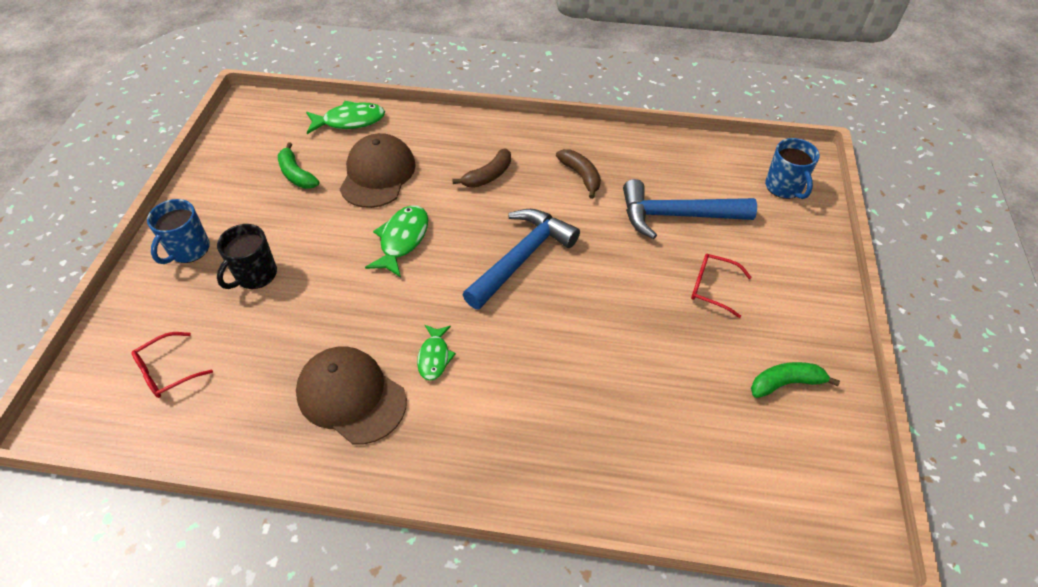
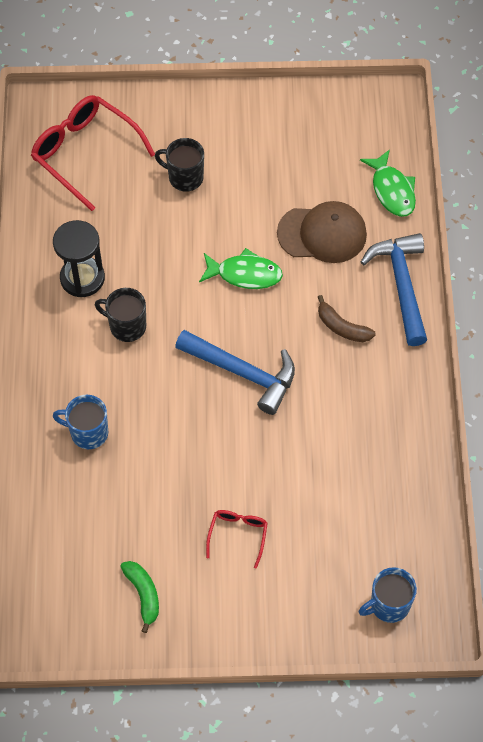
camera: 80 degrees right, 10 degrees up
(167, 371) = (85, 153): red glasses -> red glasses, size x2.00
(188, 250) = (202, 121): blue mug -> blue mug (88, 432)
(296, 174) = (307, 169): green banana -> none
(351, 396) = (82, 278): brown cap -> black hourglass
(434, 357) = (126, 326): green fish -> black mug
(581, 176) = (361, 409): brown banana -> none
(676, 215) = (324, 501): blue hammer -> blue hammer (401, 285)

